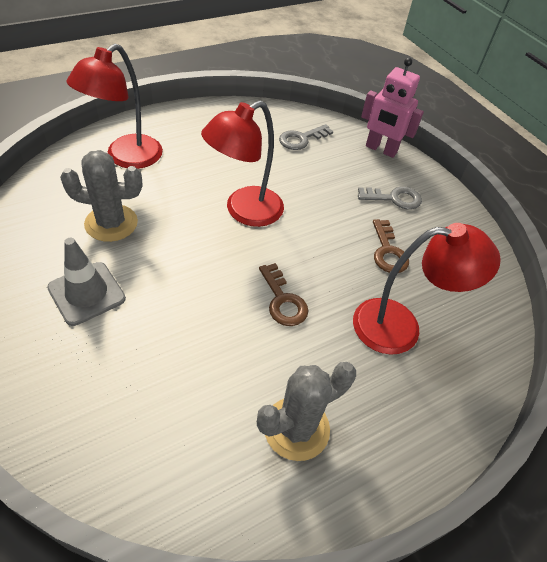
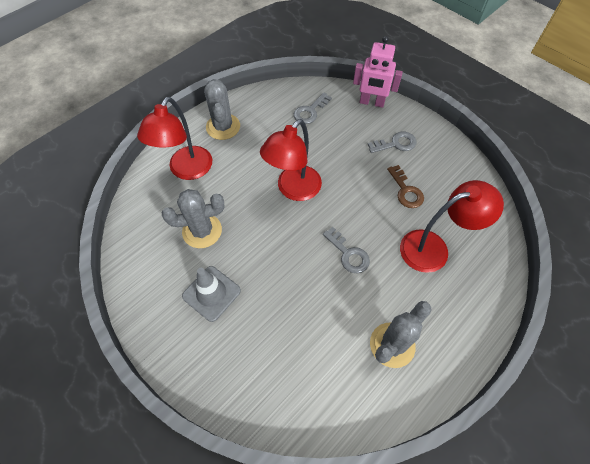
camera: 10 degrees left, 10 degrees up
(191, 127) = (223, 127): none -> grey cactus
(283, 300) = (348, 254): brown key -> grey key

